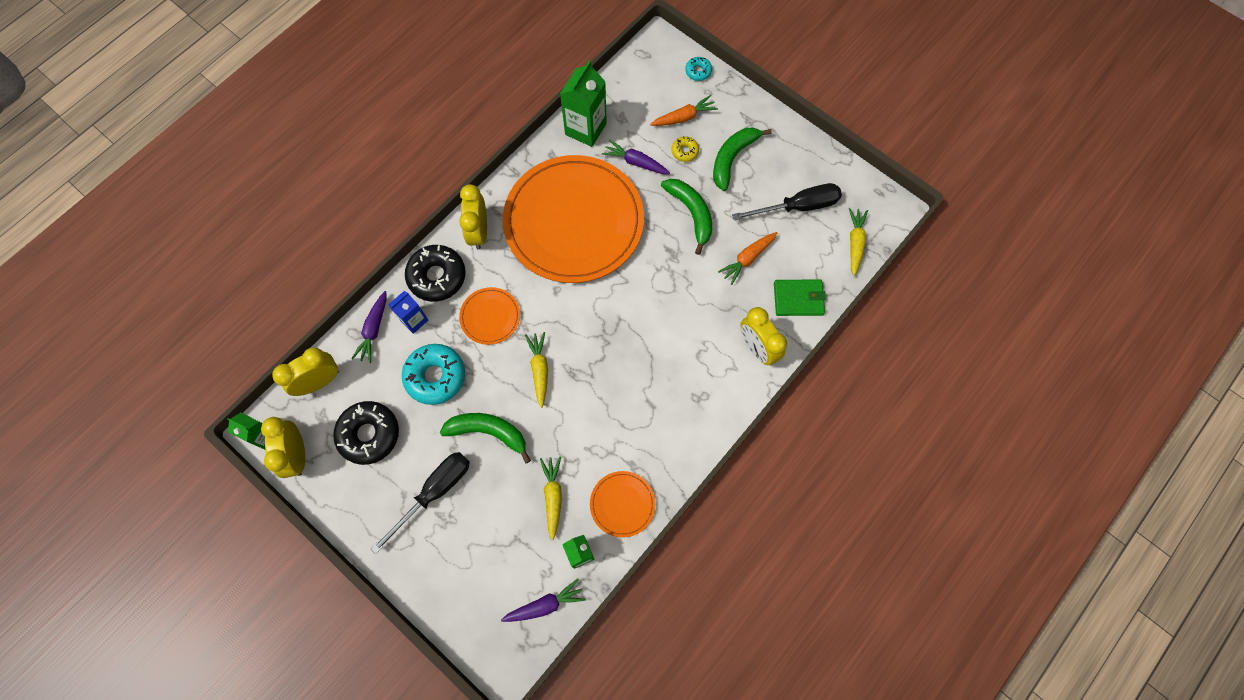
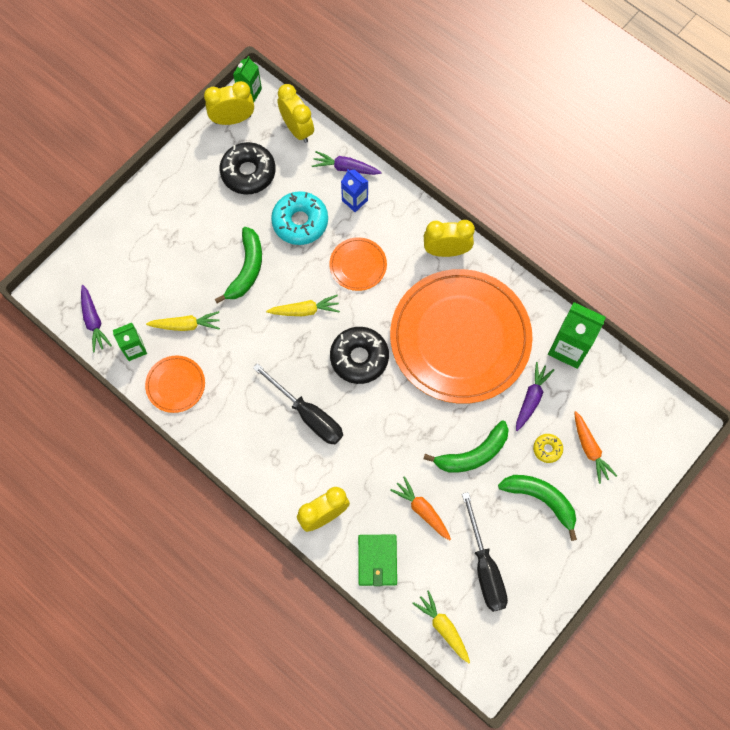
camera: 90 degrees right, 0 degrees up
(434, 492) = (195, 228): black screwdriver -> black screwdriver (308, 415)
(437, 276) = (399, 217): black donut -> black donut (359, 358)
(698, 71) = (651, 466): turquoise donut -> none
(855, 243) = (443, 627): yellow carrot -> yellow carrot turned 135 degrees counterclockwise

